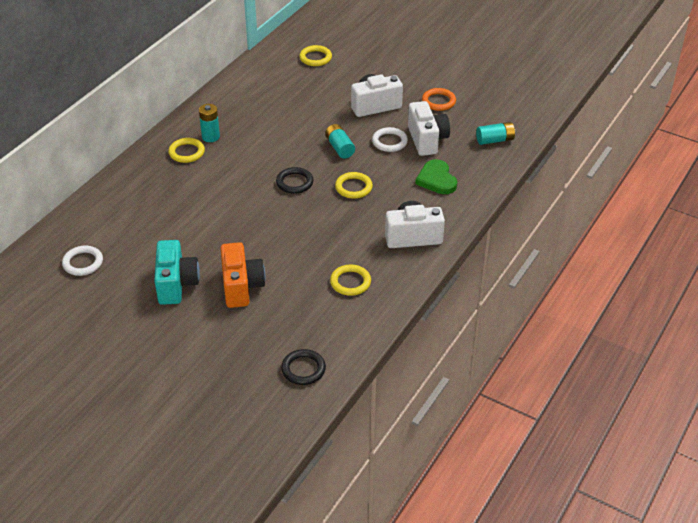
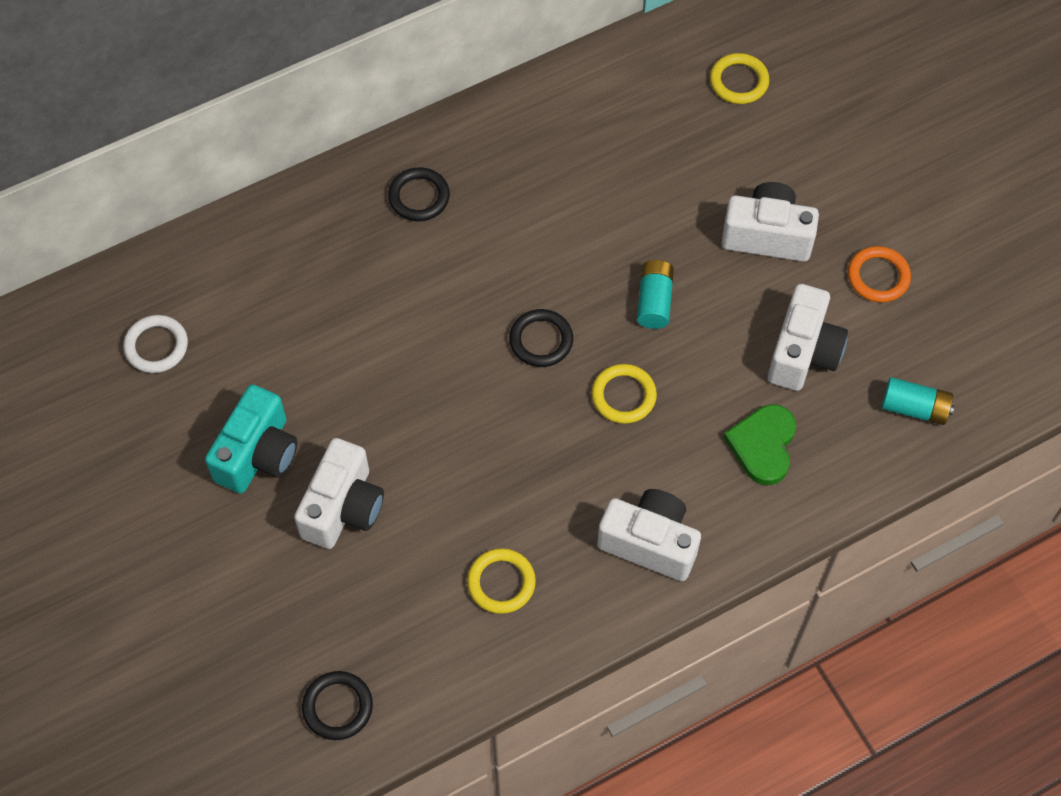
camera: 30 degrees right, 20 degrees up
(186, 152) = (419, 197): yellow ring -> black ring
(210, 137) = (473, 181): turquoise battery -> none
(241, 287) = (343, 507): orange camera -> white camera
(389, 142) = (740, 327): white ring -> none

